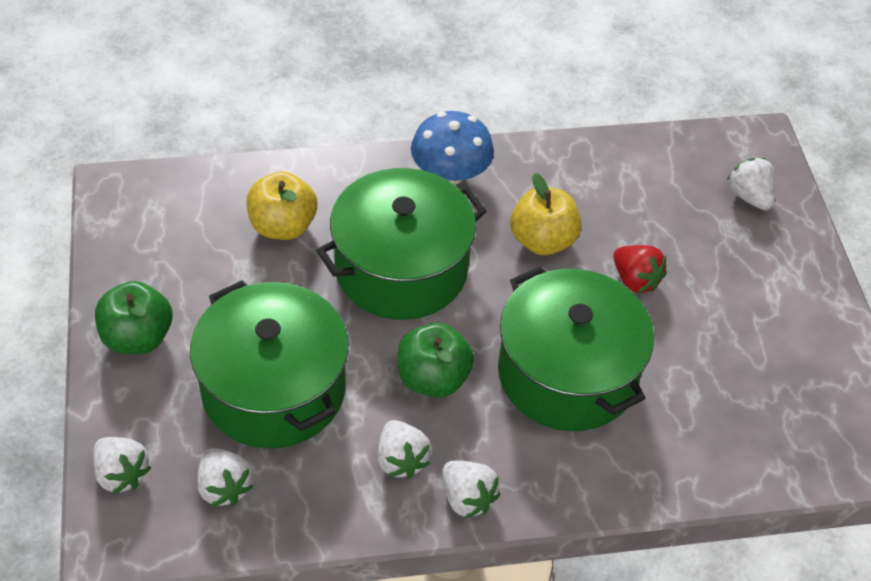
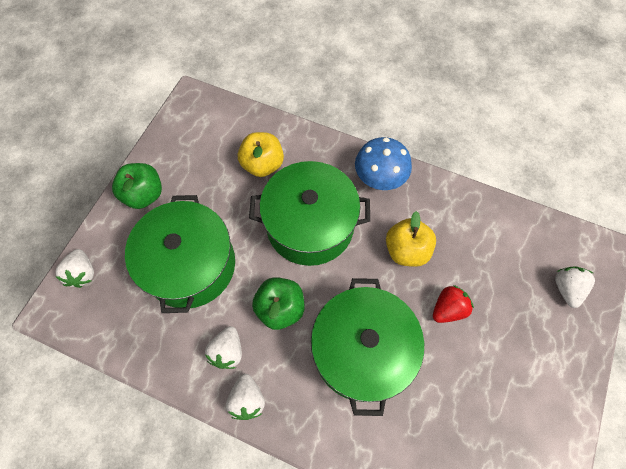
camera: 35 degrees right, 15 degrees up
(224, 487) = (125, 312): white strawberry -> none
(635, 280) = (448, 309): red strawberry -> red strawberry turned 120 degrees counterclockwise

